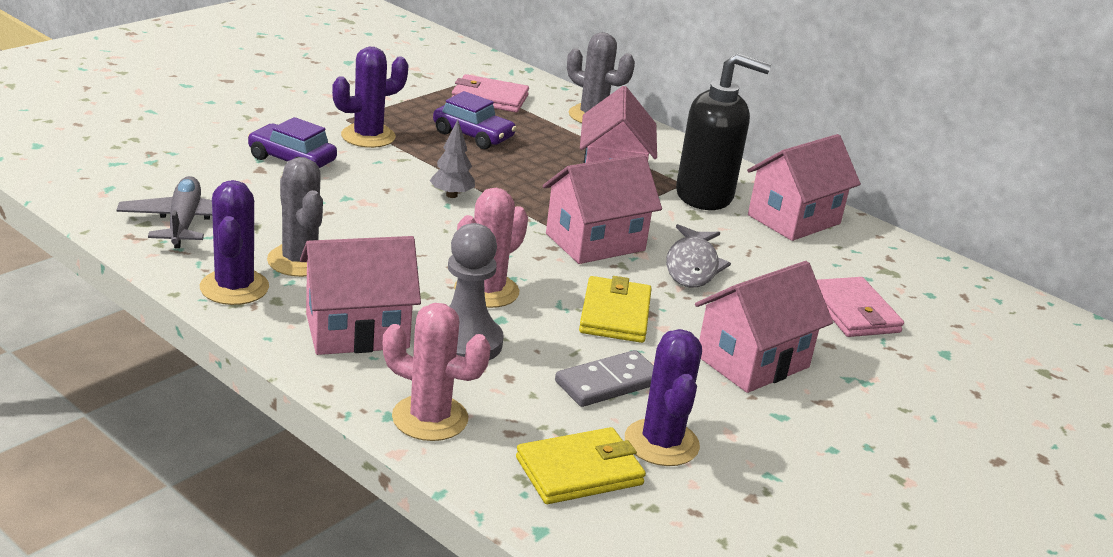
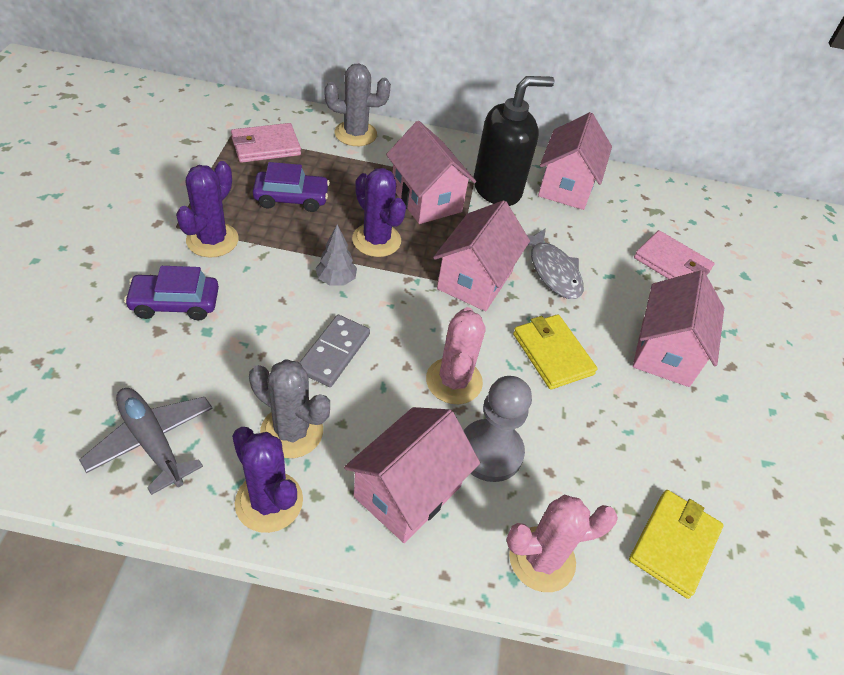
camera: 35 degrees left, 20 degrees up
(608, 383) = (610, 433): grey domino -> grey domino (334, 352)
(661, 443) = (690, 475): purple cactus -> purple cactus (376, 240)

